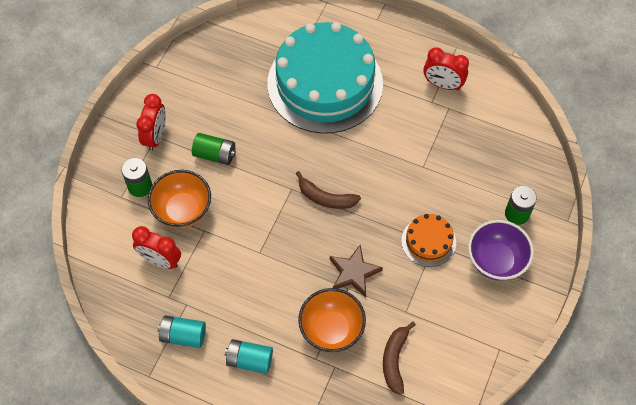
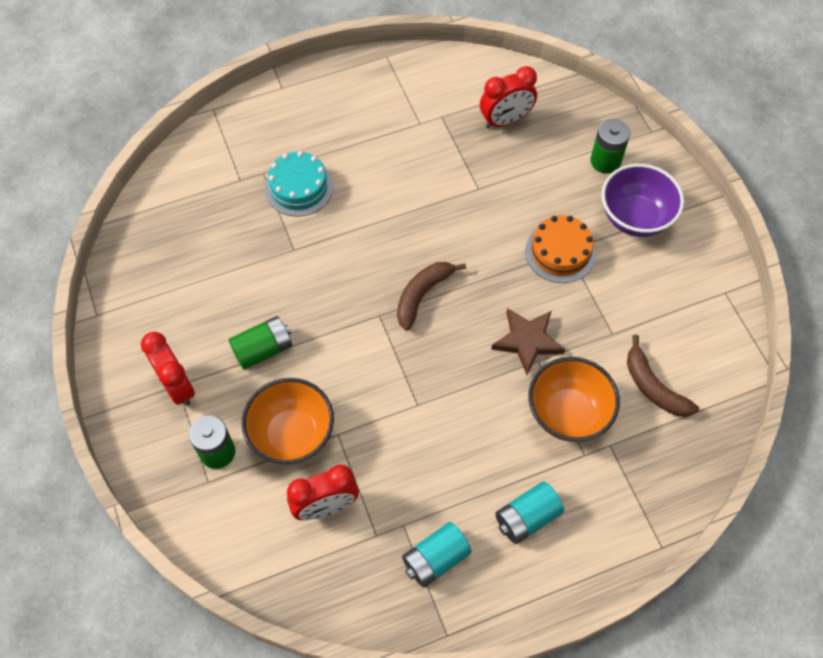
camera: 45 degrees left, 0 degrees up
(325, 83) = (299, 187): turquoise cake -> turquoise cake, size x0.44
(325, 198) = (422, 295): brown banana -> brown banana turned 150 degrees clockwise
(443, 85) = (412, 100): red clock -> red clock (505, 121)

